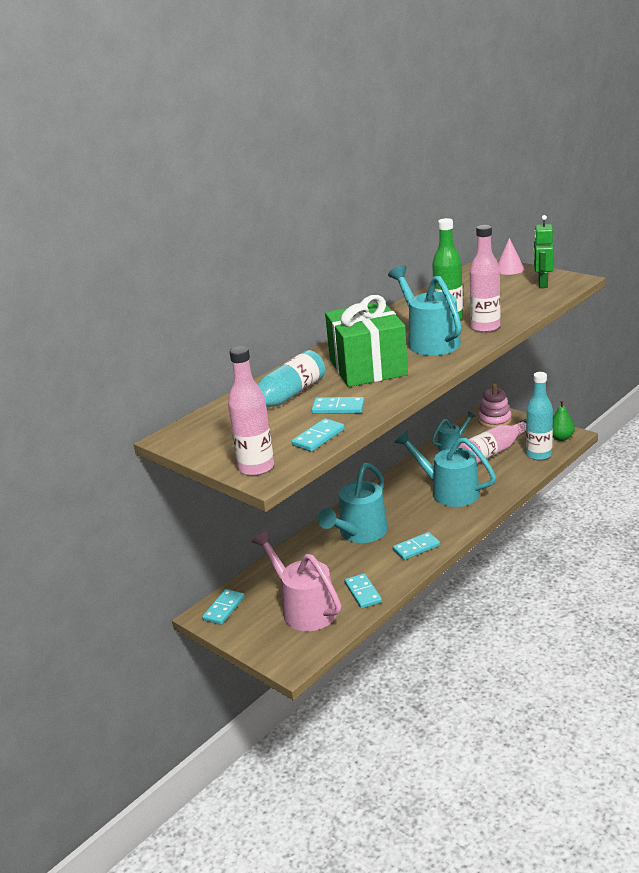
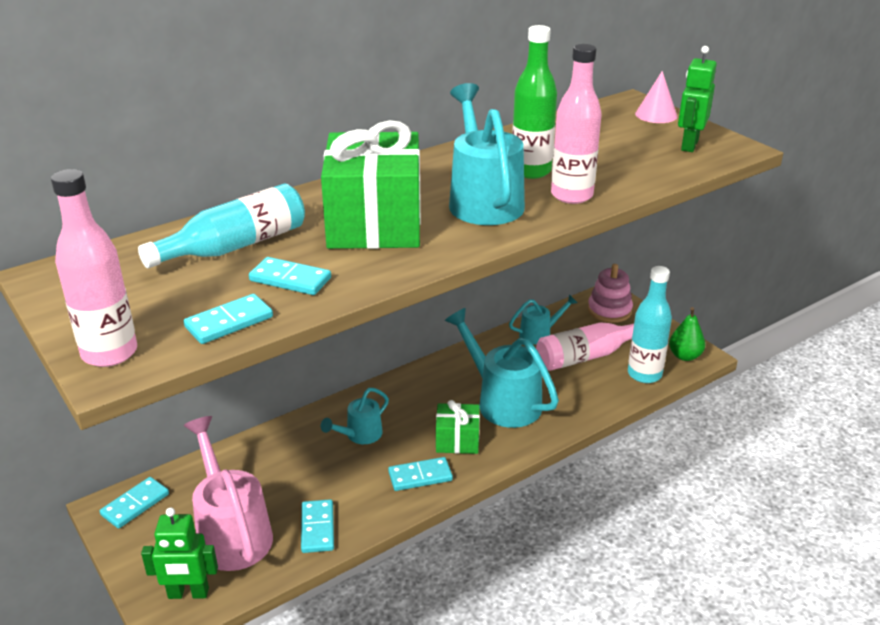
camera: 10 degrees right, 5 degrees up
(296, 648) = (188, 594): none -> green robot
(359, 533) = (360, 435): turquoise watering can -> turquoise watering can, size x0.54
(430, 521) = (457, 440): none -> green gift

